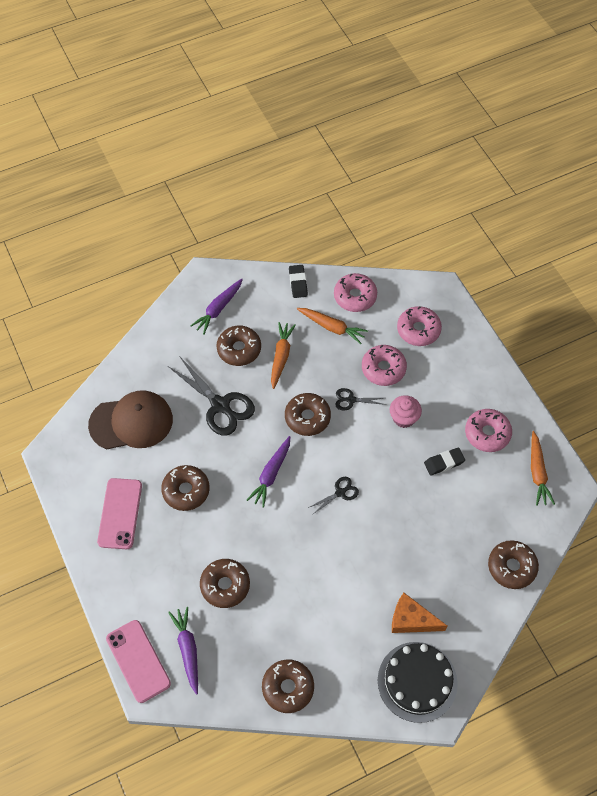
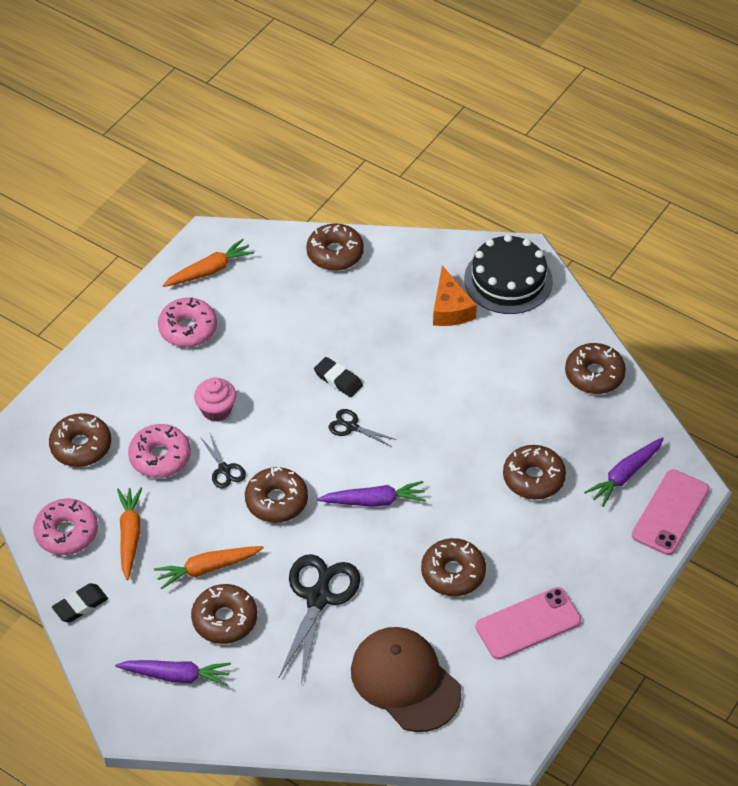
camera: 120 degrees left, 10 degrees down
(418, 330) = (81, 446): pink donut -> brown donut
(444, 463) = (251, 352): black eraser -> black eraser (338, 380)

